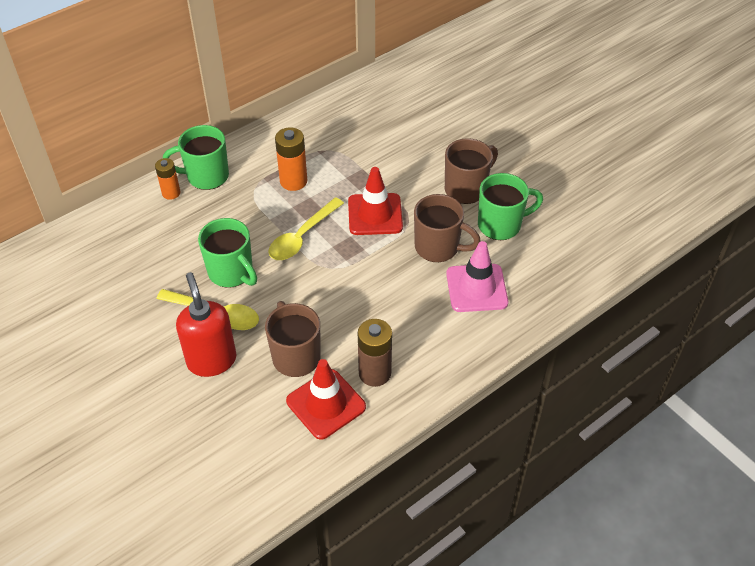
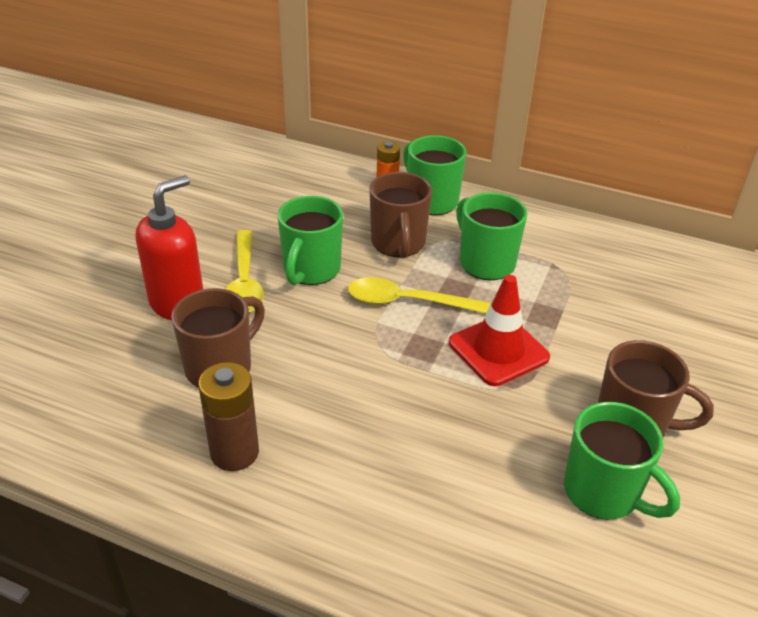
camera: 60 degrees right, 10 degrees down
(293, 181) = (485, 262): orange battery -> green mug
(326, 404) = (161, 424): red traffic cone -> none
(438, 247) = (497, 436): brown mug -> brown mug (398, 244)
(476, 288) = (457, 509): pink traffic cone -> none

